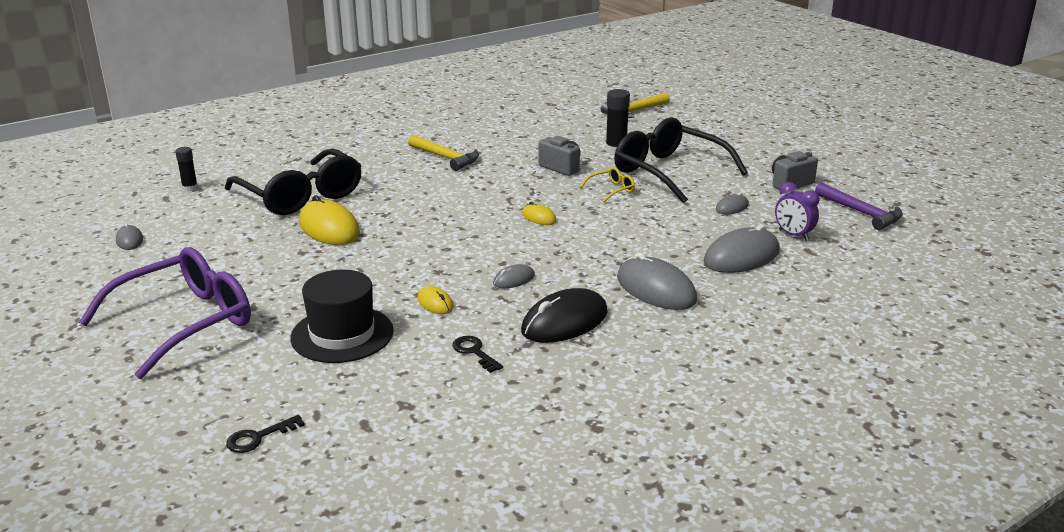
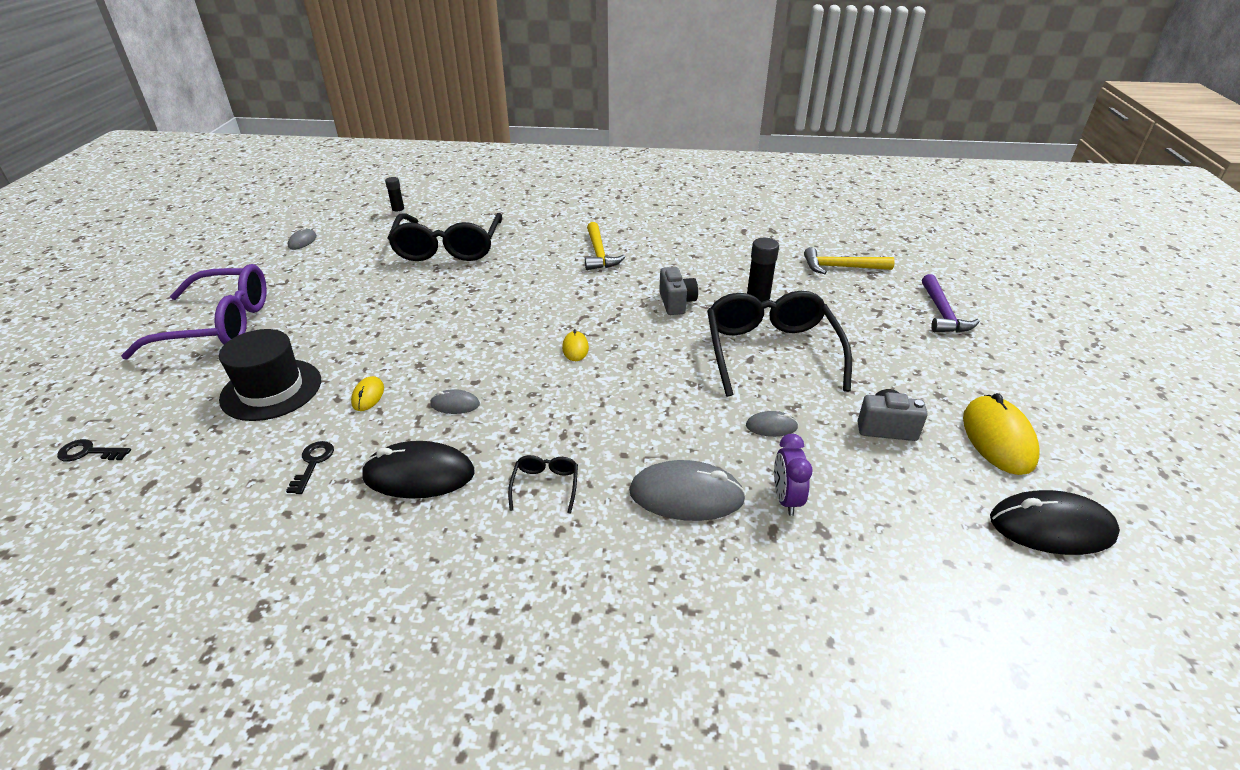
camera: 40 degrees right, 10 degrees up
(329, 228) = (418, 285): yellow mouse -> yellow mouse (998, 438)
(611, 190) = (683, 348): yellow glasses -> none
(656, 289) = (545, 486): grey mouse -> black glasses
(861, 212) = (919, 513): purple hammer -> purple hammer (942, 313)
(921, 193) = (1051, 527): none -> black mouse

